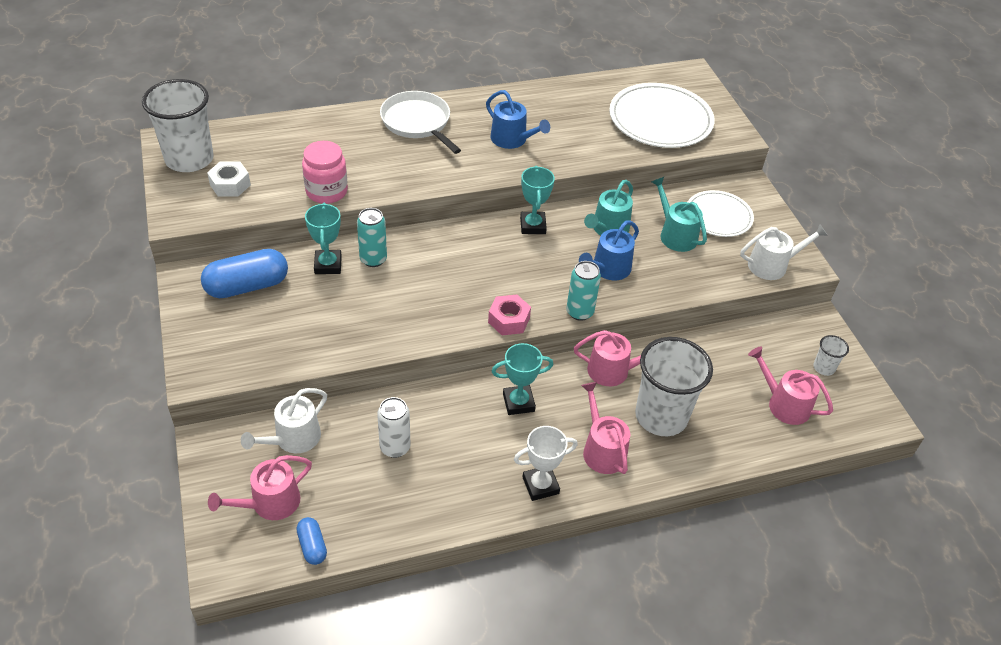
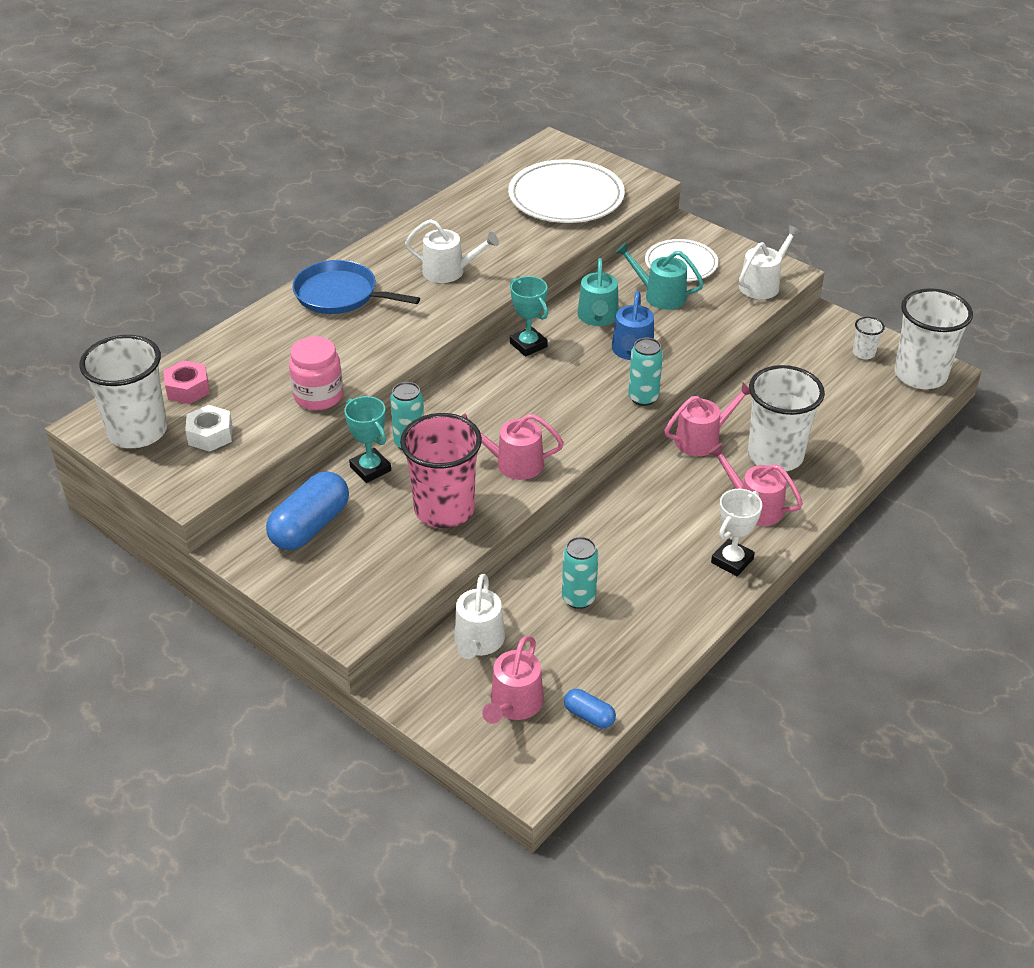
camera: 30 degrees left, 5 degrees down
(347, 323) = (444, 509): none -> pink cup
(395, 447) = (578, 598): white can -> turquoise can
(417, 122) = (340, 295): white pan -> blue pan
(509, 320) = (589, 434): pink nut -> pink nut (188, 389)
(512, 140) = (449, 271): blue watering can -> white watering can
(518, 402) = (648, 506): turquoise trophy -> none
(784, 404) = (860, 397): pink watering can -> pink watering can (513, 463)
(858, 413) = (920, 375): none -> white cup

